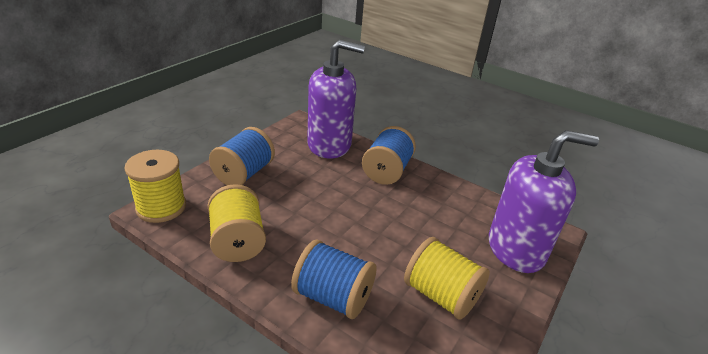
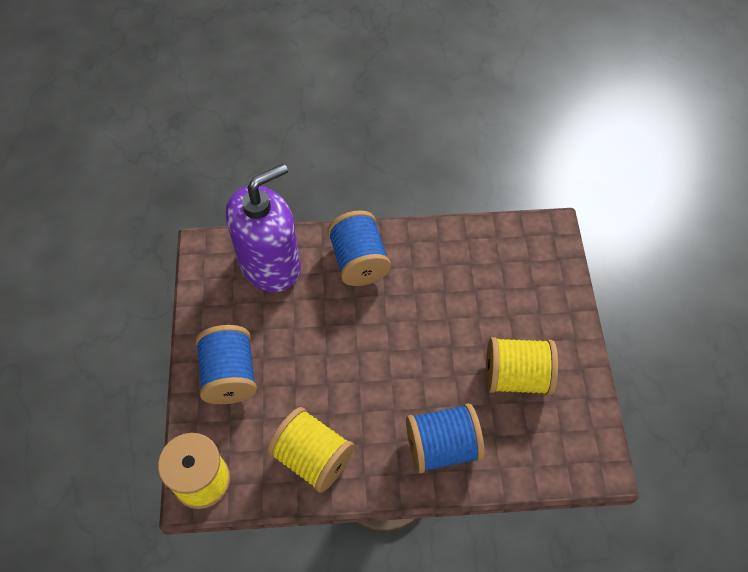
camera: 35 degrees left, 25 degrees up
(516, 249) = (536, 277): purple soap dispenser -> none

